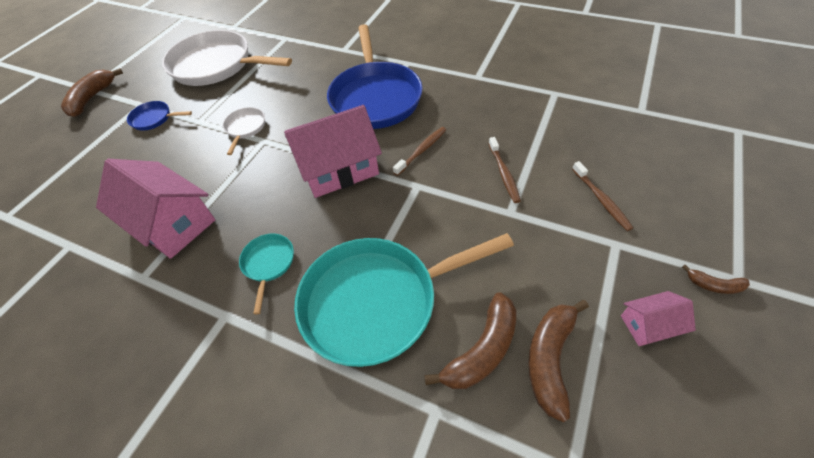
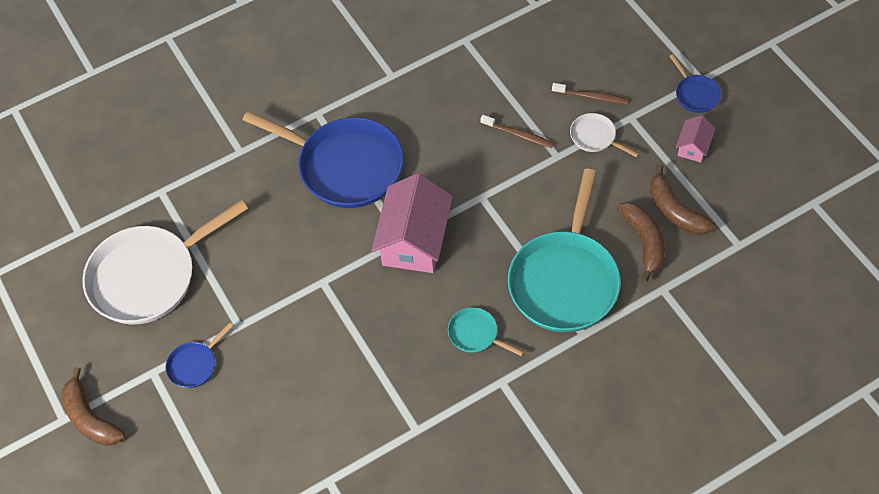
camera: 55 degrees left, 5 degrees up
(172, 223) = (370, 390): pink house -> none
(245, 128) = (290, 289): white pan -> white pan (595, 137)
(421, 150) = (446, 171): brown toothbrush -> none
(713, 285) = (695, 94): brown banana -> blue pan

